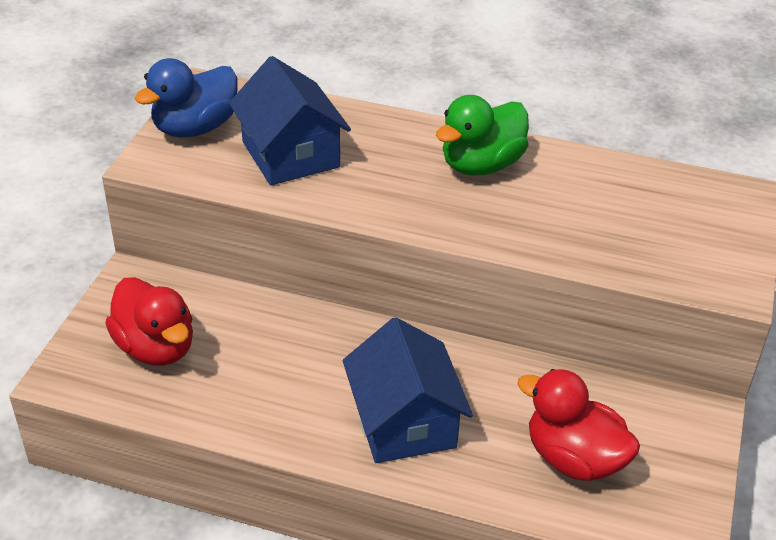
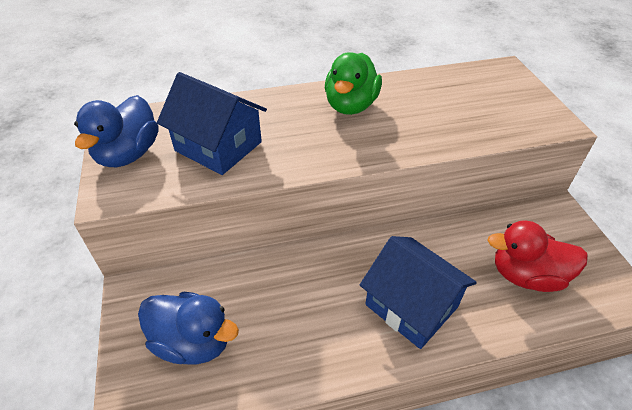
camera: 30 degrees left, 5 degrees up
(156, 348) = (193, 341): red duck -> blue duck

